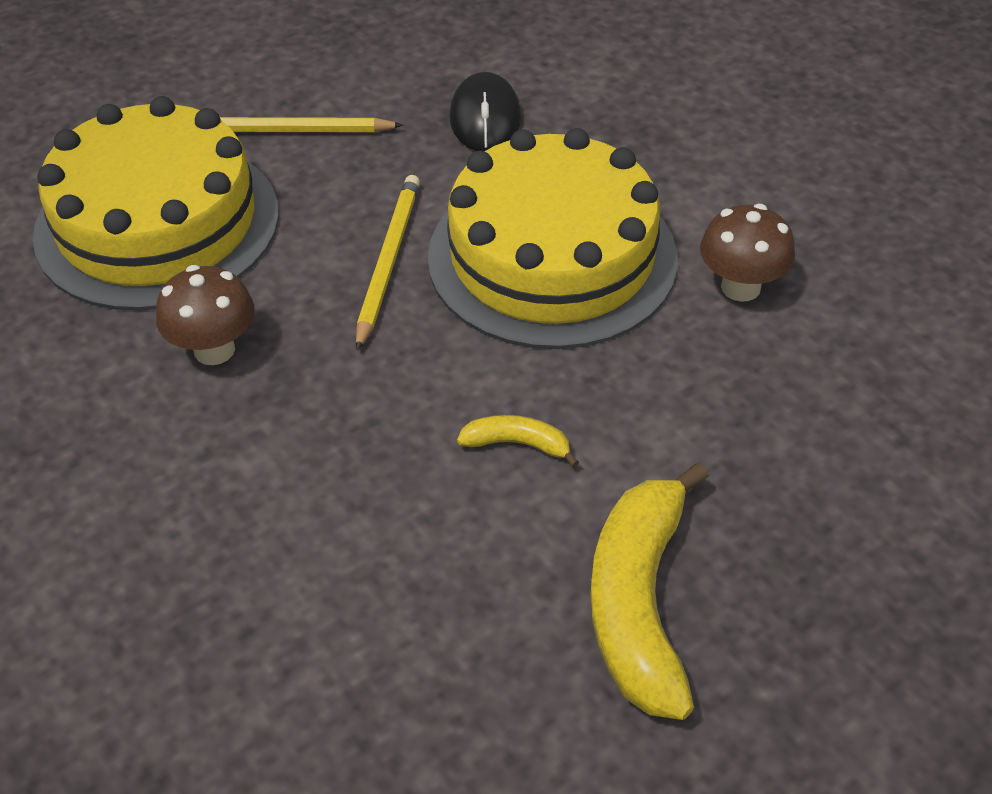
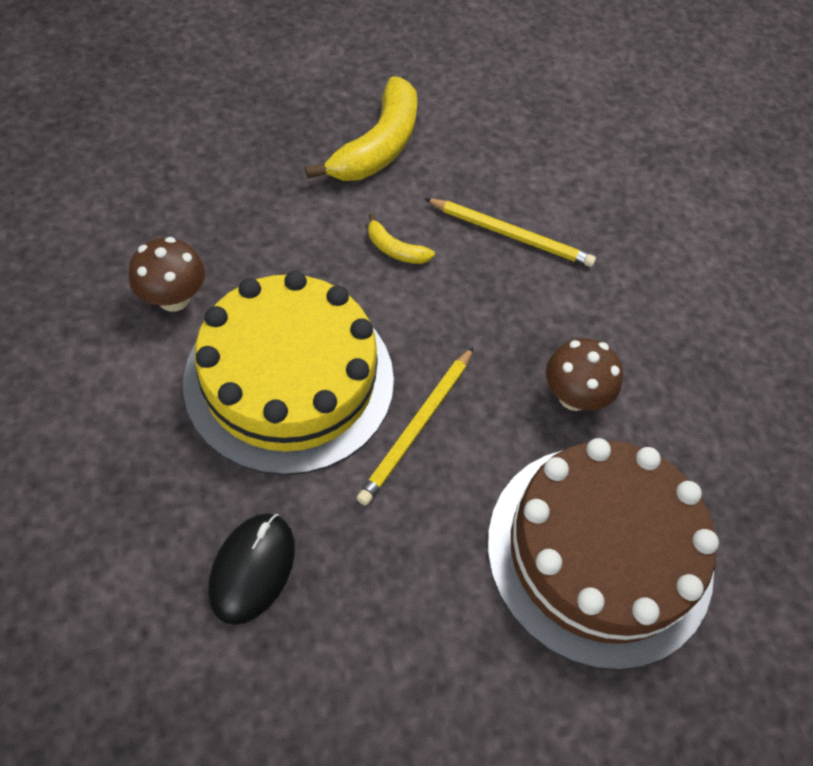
camera: 165 degrees left, 10 degrees up
(157, 223) = (599, 552): yellow cake -> brown cake
(286, 131) = (451, 635): yellow pencil -> yellow pencil (510, 235)

